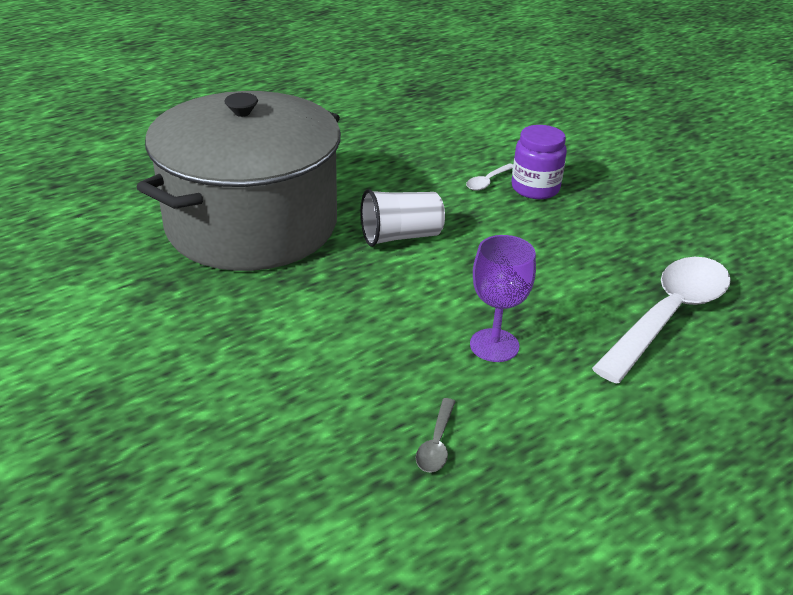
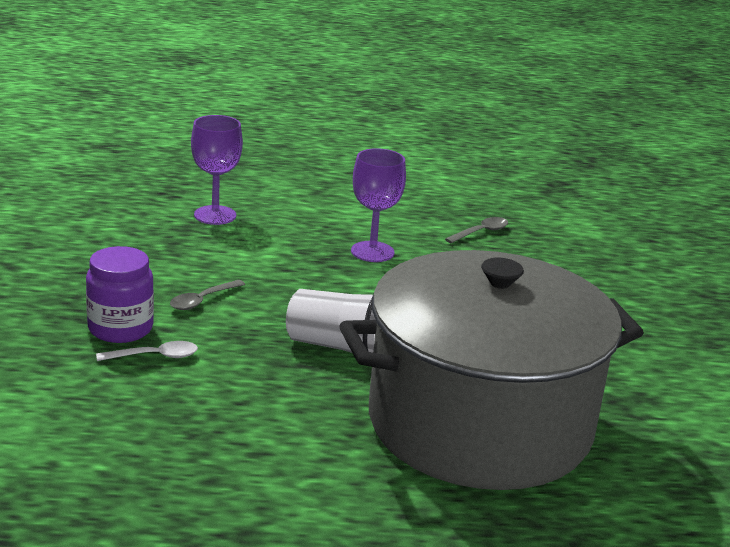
camera: 145 degrees left, 10 degrees down
(529, 229) = (202, 300): none -> grey spoon
(668, 315) = (215, 215): white spoon -> purple goblet

